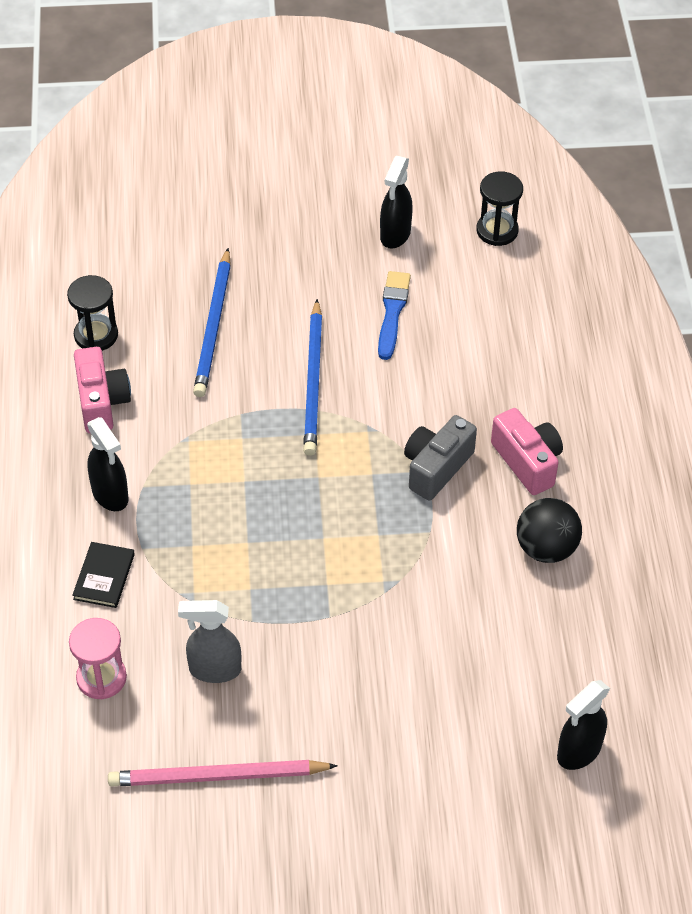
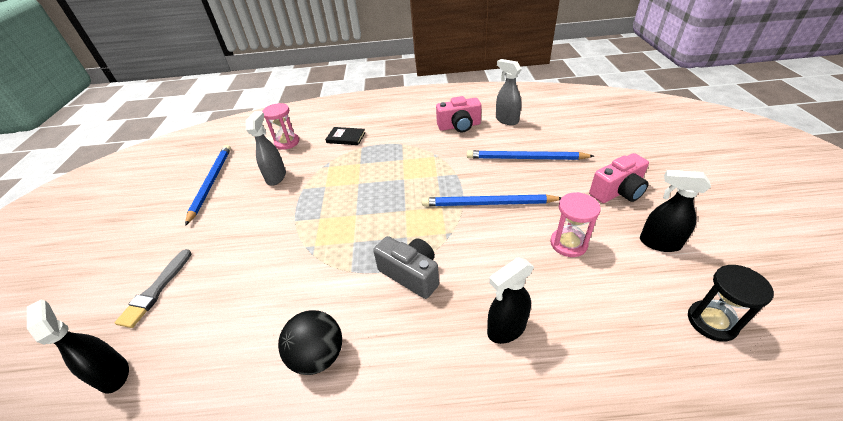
camera: 95 degrees right, 10 degrees down
(96, 335) = (506, 120): black hourglass -> grey spray bottle
(110, 495) = (397, 134): black spray bottle -> black spray bottle (506, 329)
(217, 776) = (211, 183): pink pencil -> blue pencil
(392, 312) = (568, 244): blue brush -> pink hourglass
(459, 760) = (156, 290): none -> grey brush
(527, 462) = (415, 343): pink camera -> pink camera (617, 192)

